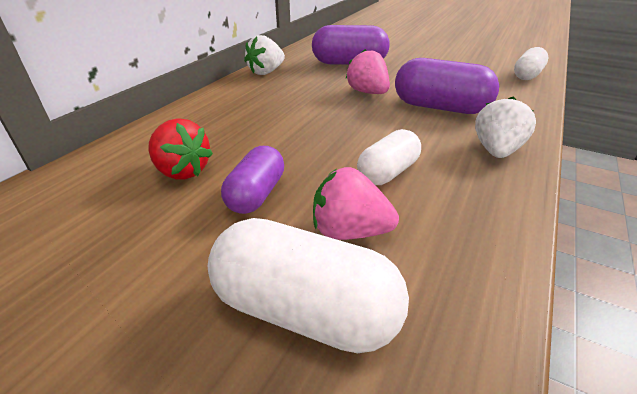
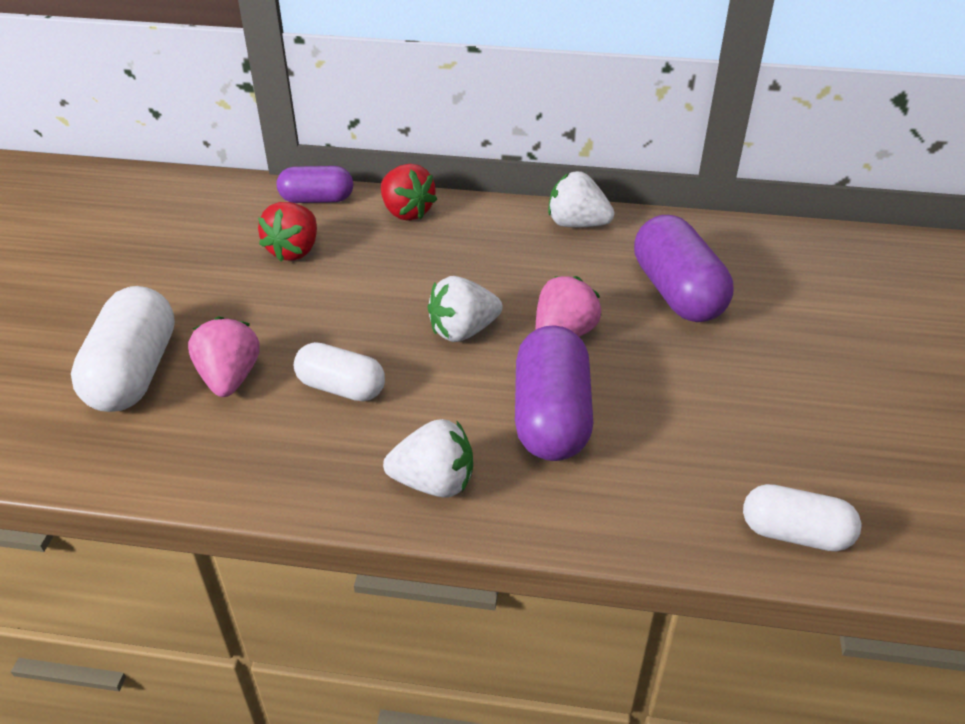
camera: 70 degrees right, 5 degrees up
(188, 116) = (406, 212): none -> red strawberry
(256, 194) = (270, 307): purple capsule -> purple capsule (317, 199)
(346, 118) = (463, 331): none -> white strawberry

